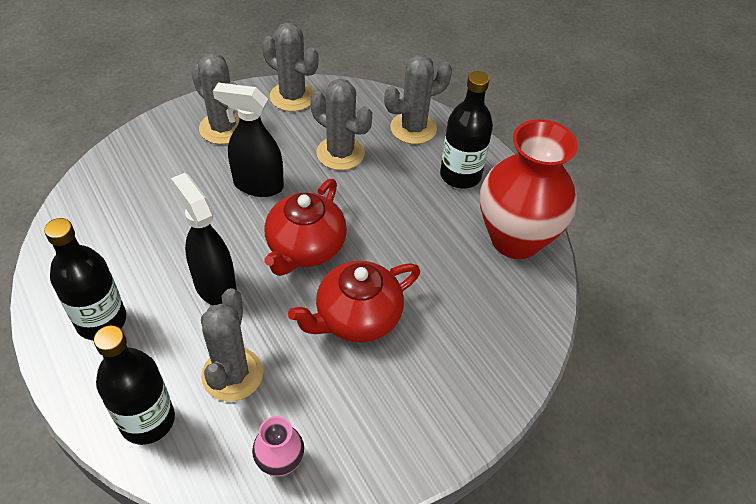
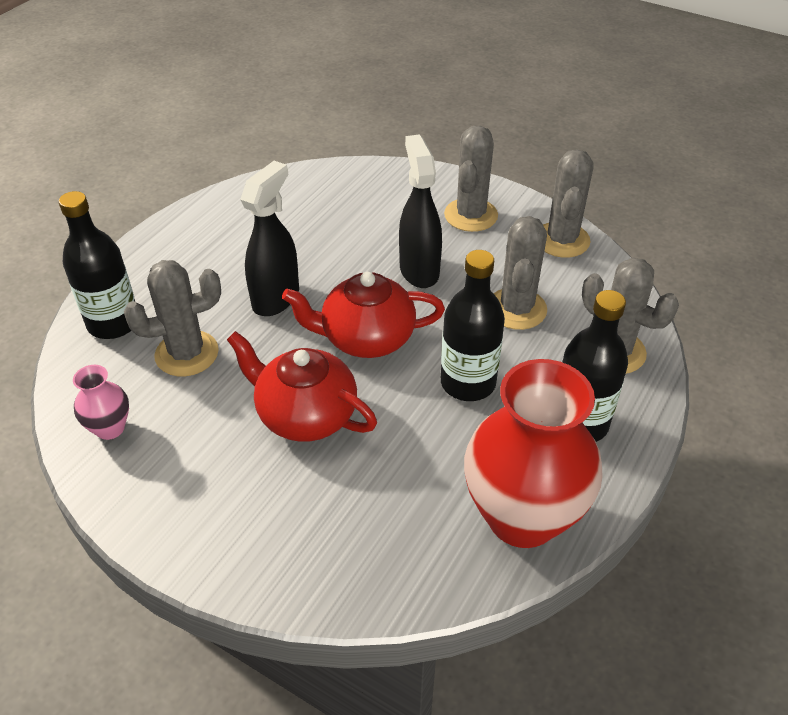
camera: 65 degrees right, 5 degrees down
(101, 321) = (196, 250): black bottle -> black bottle (468, 383)

